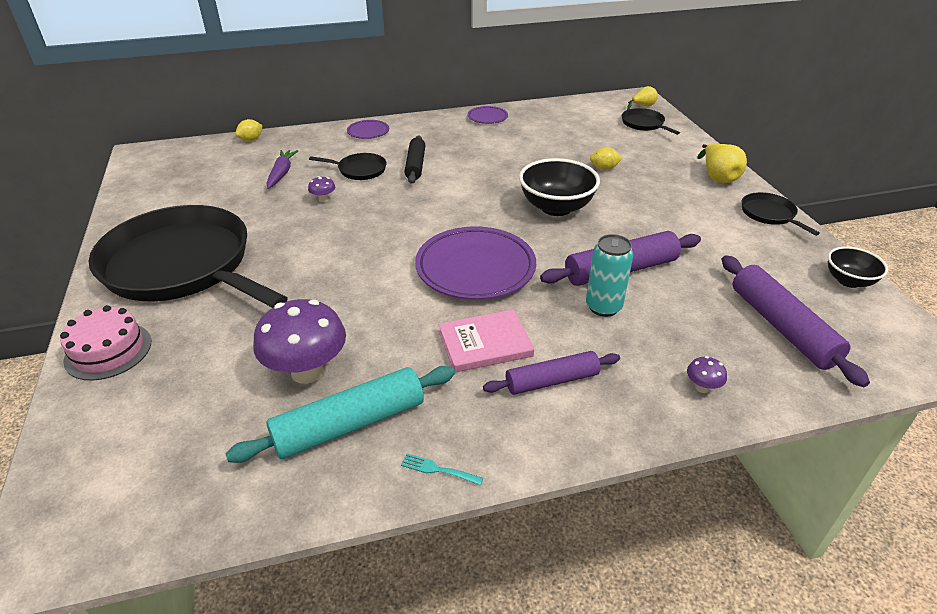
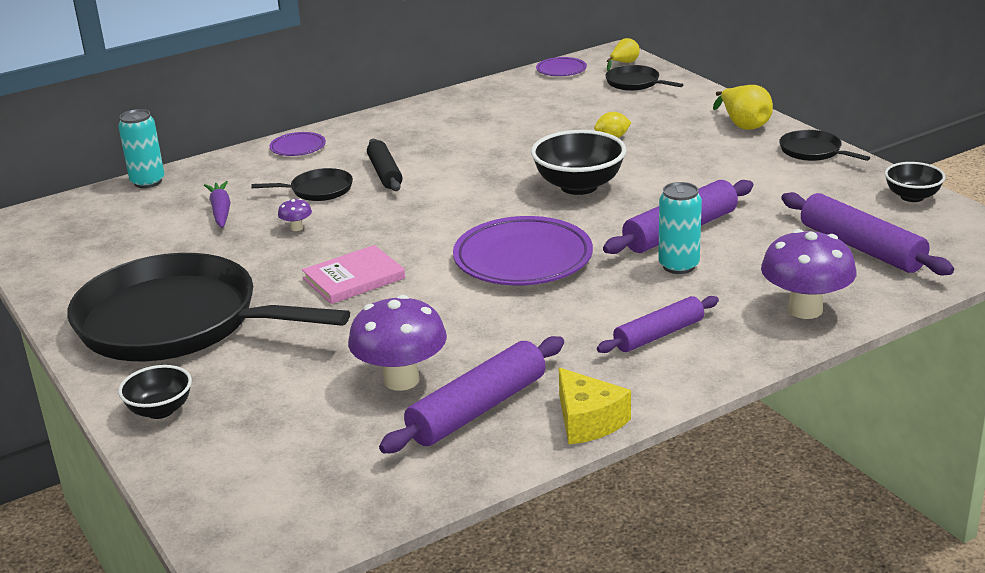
camera: 15 degrees left, 10 degrees down
(108, 351) = (160, 410): pink cake -> black bowl
(251, 139) = (148, 182): yellow lemon -> turquoise can
(349, 424) = (477, 409): turquoise rolling pin -> purple rolling pin
(438, 469) = (588, 421): turquoise fork -> yellow cheese
(485, 344) = (574, 320): pink book -> pink book (354, 278)
(487, 117) = (440, 107): purple plate -> purple plate (561, 70)
(702, 387) = (805, 310): purple mushroom -> purple mushroom, size x2.35

